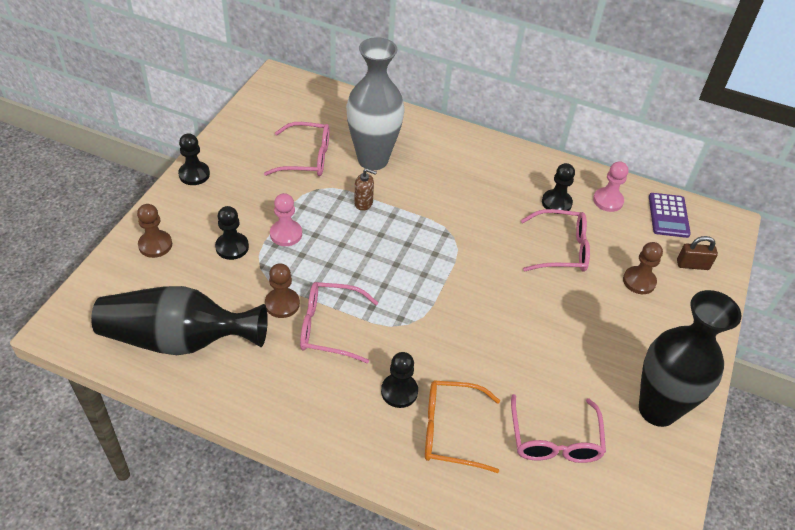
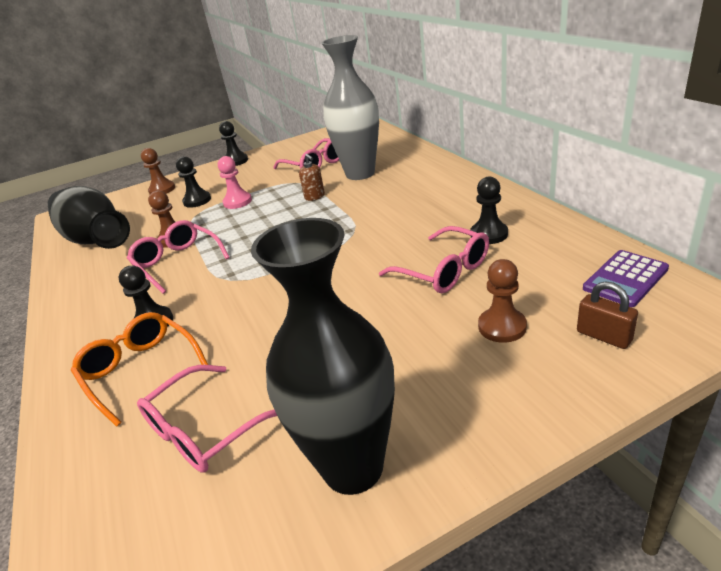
camera: 50 degrees right, 15 degrees down
(608, 201) = (554, 246): pink pawn -> none

